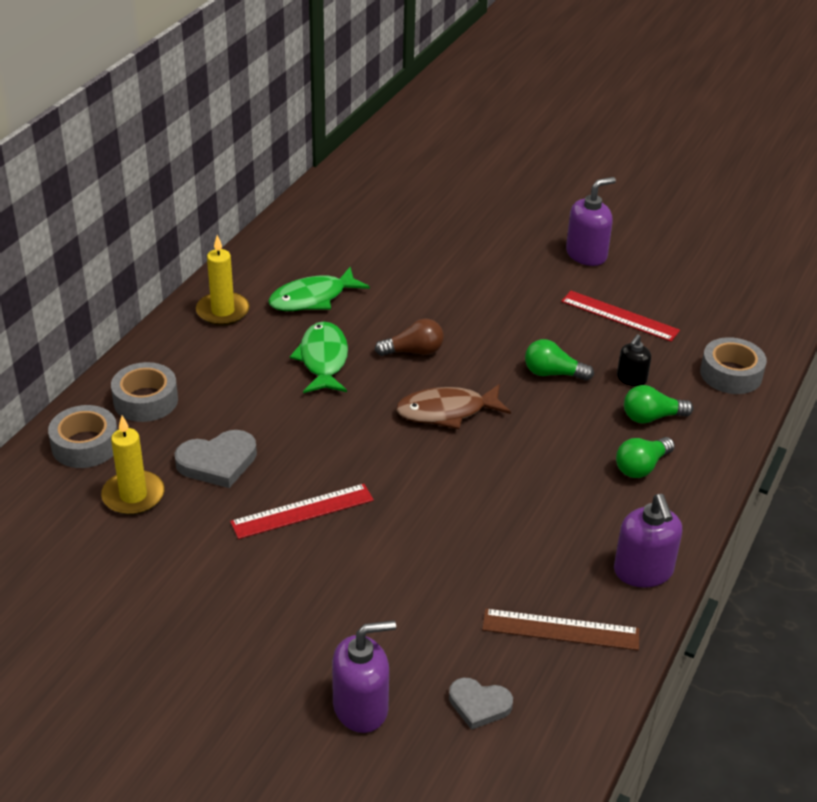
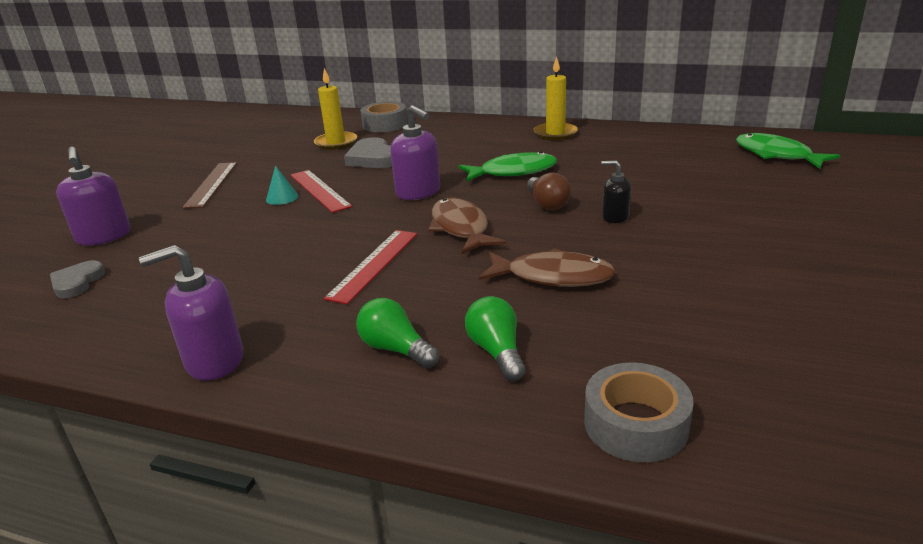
camera: 85 degrees right, 10 degrees down
(145, 400) = (436, 130): grey tape -> none
(310, 544) = (282, 198): none -> turquoise cone
(313, 298) = (598, 157): green fish -> green fish (777, 155)
(553, 373) = (552, 276): green light bulb -> brown fish
(560, 630) = (146, 314): brown ruler -> brown ruler (211, 184)
(586, 254) = (831, 278): purple soap dispenser -> purple soap dispenser (418, 192)
(619, 316) = (708, 313): red ruler -> red ruler (374, 264)
(631, 379) = (572, 331): black soap dispenser -> black soap dispenser (615, 217)

